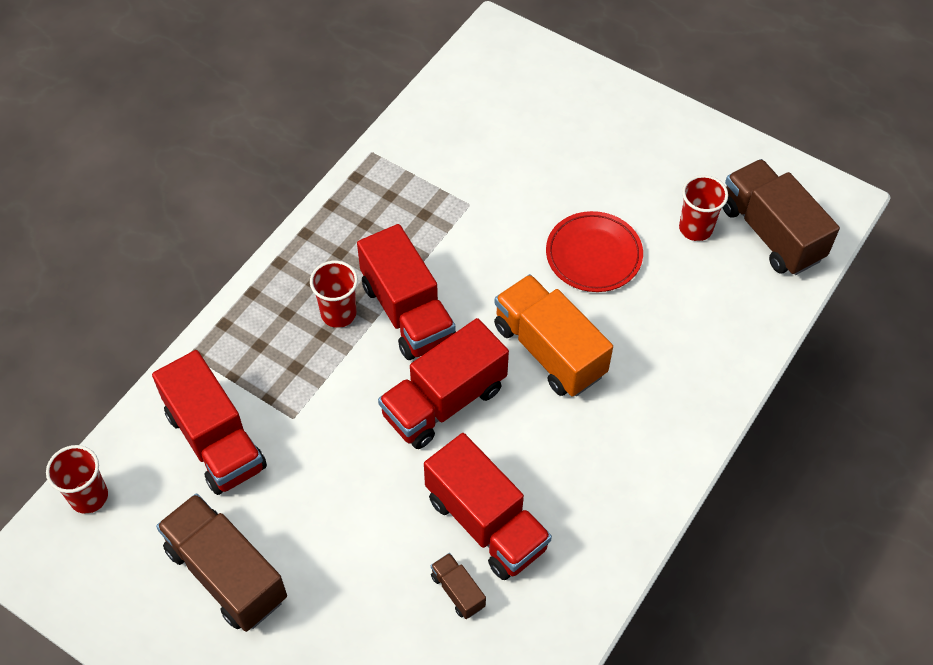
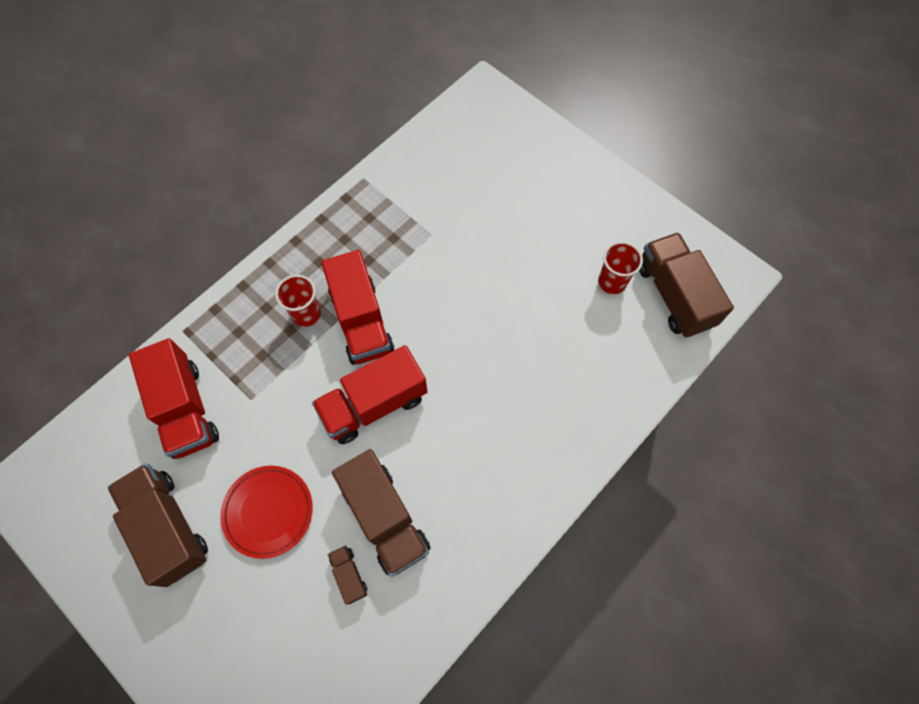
camera: 10 degrees right, 10 degrees up
(89, 496) = (77, 442): red cup -> none
(486, 522) = (385, 518): red truck -> brown truck
(549, 350) = (469, 372): orange truck -> none
(593, 255) = (522, 293): red plate -> red plate (268, 512)

